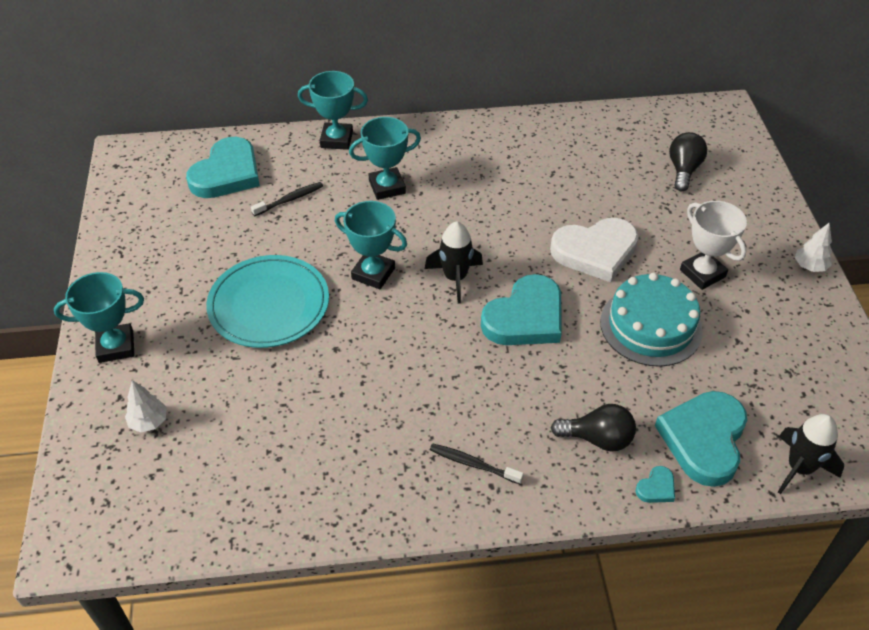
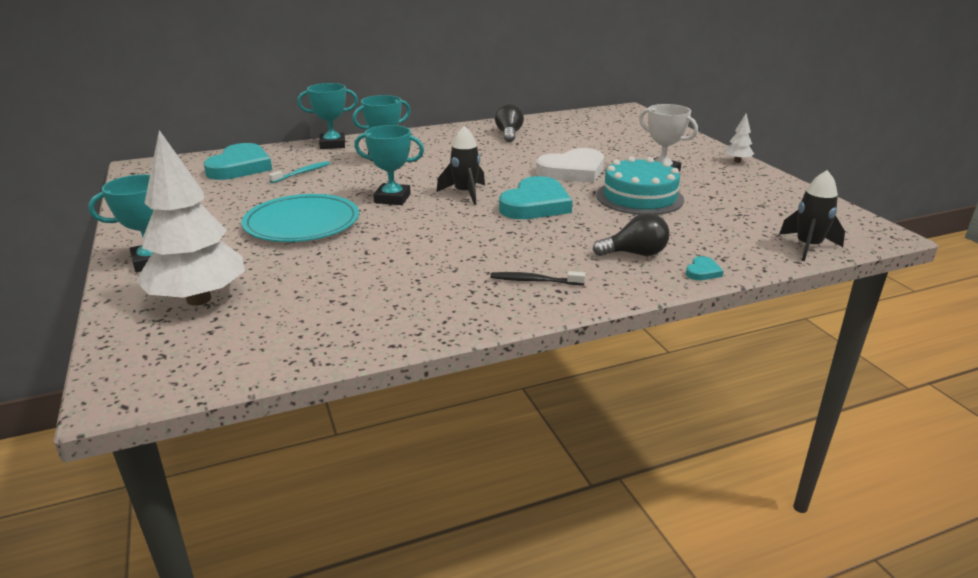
camera: 15 degrees left, 20 degrees down
(149, 422) = (199, 299): white tree -> white tree, size x2.35
(289, 200) = (302, 173): black toothbrush -> turquoise toothbrush
(683, 170) = (615, 133): black light bulb -> black light bulb (509, 134)
(704, 439) = (722, 243): turquoise heart -> none

